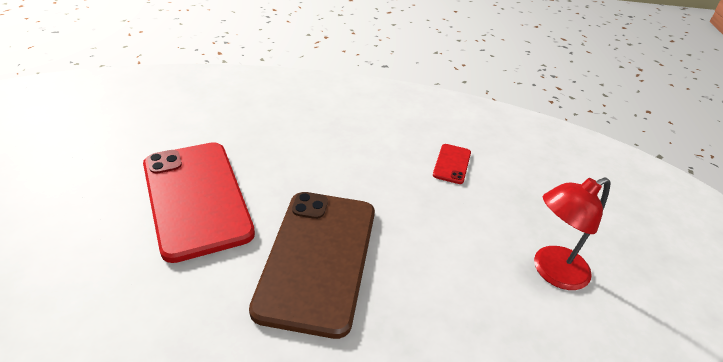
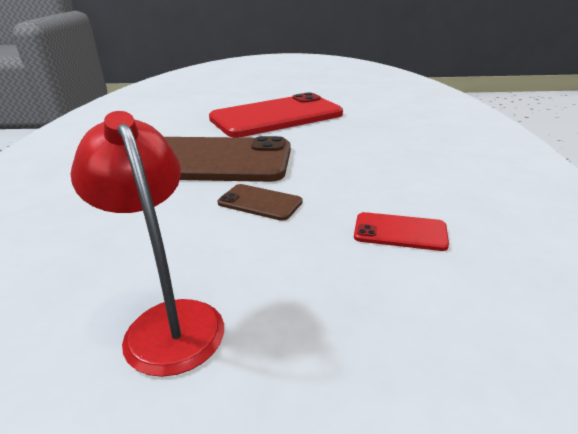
camera: 90 degrees right, 10 degrees down
(411, 225) = (260, 203): none -> brown phone

